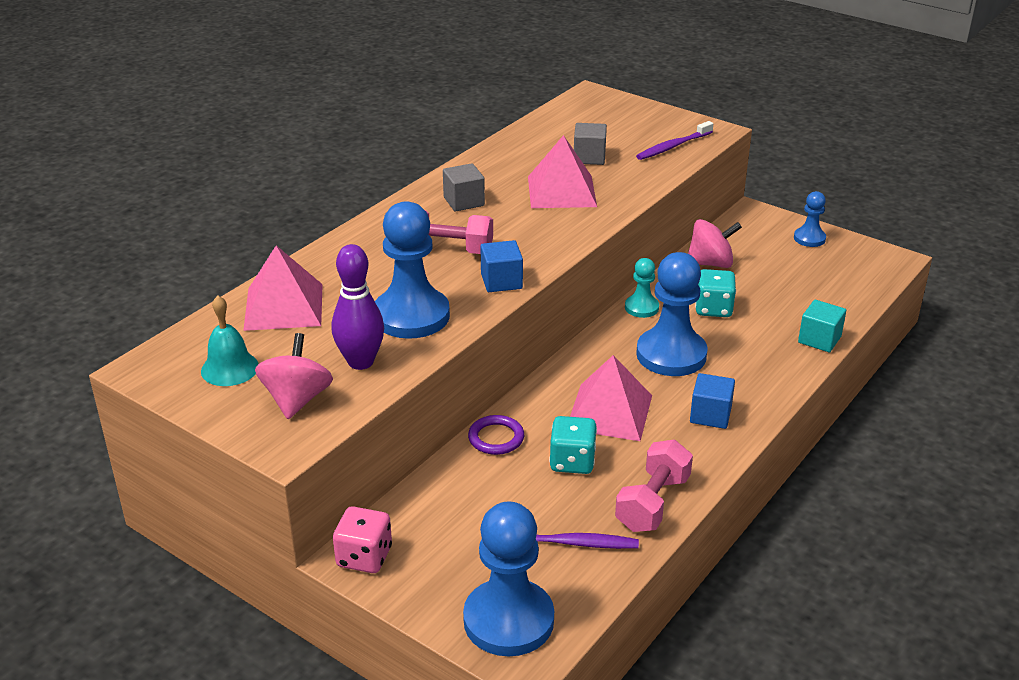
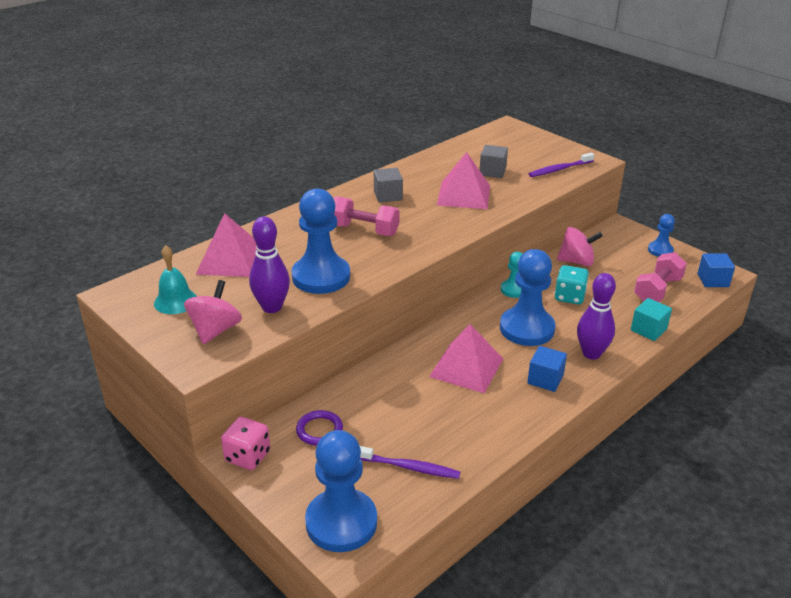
camera: 10 degrees right, 0 degrees up
(496, 438) = (374, 377): purple ring -> purple ring (319, 430)
(501, 281) = (397, 258): blue cube -> blue cube (713, 280)
(572, 462) = (426, 403): turquoise dice -> none
(652, 503) = (480, 444): pink dumbbell -> pink dumbbell (657, 290)
(758, 376) = (591, 353): none -> purple bowling pin

